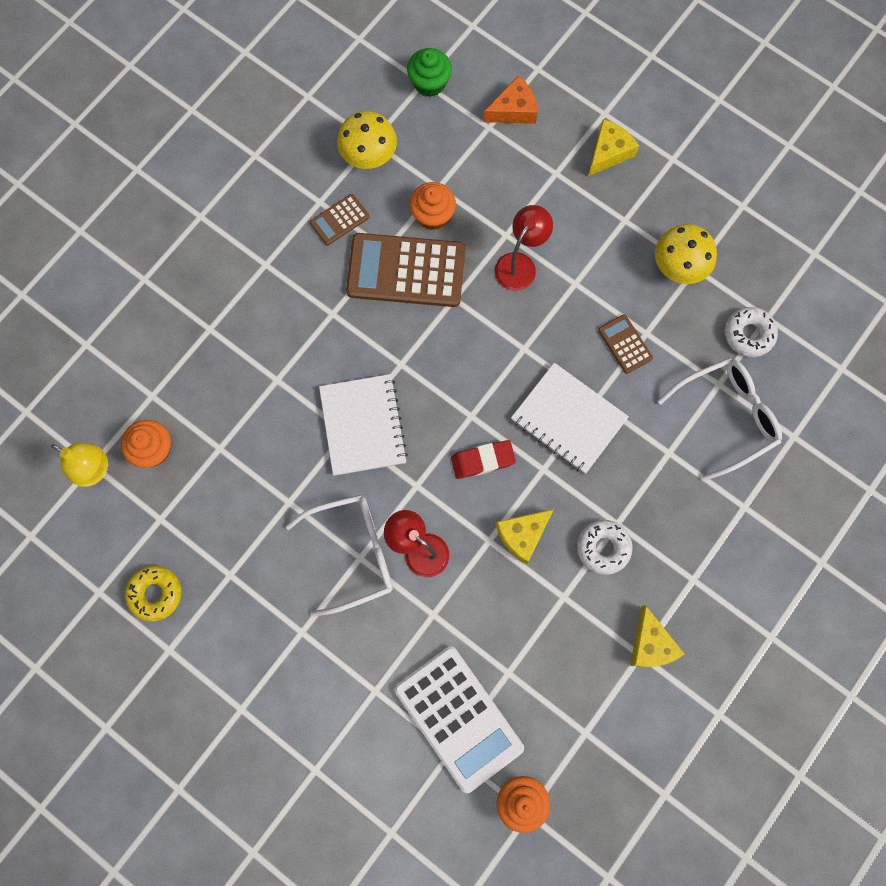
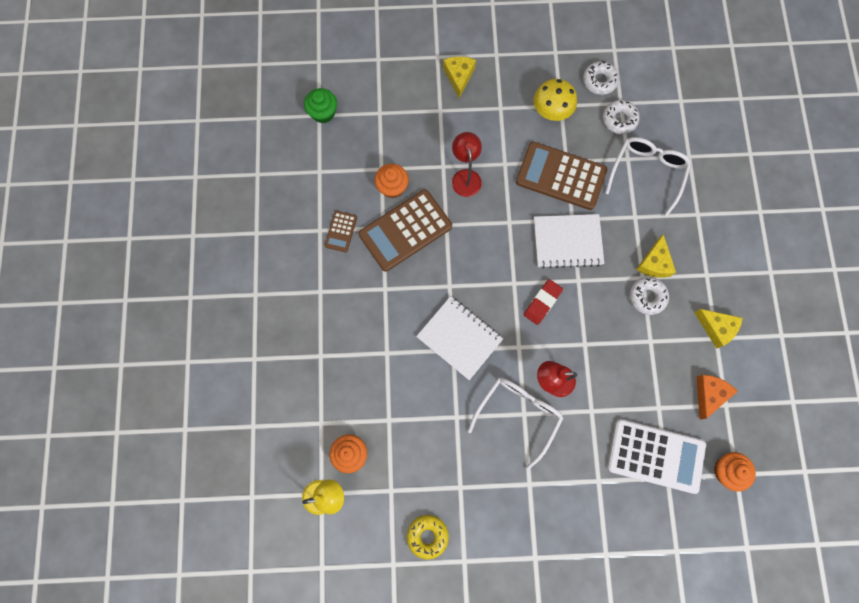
camera: 40 degrees left, 0 degrees up
(369, 156) = (325, 181): yellow mushroom -> none
(513, 110) = (385, 92): orange cheese -> orange cheese (709, 394)
(522, 535) = (600, 326): yellow cheese -> yellow cheese (654, 263)
(625, 344) = (560, 176): brown calculator -> brown calculator, size x2.11
(765, 275) = (599, 81): none -> white donut

